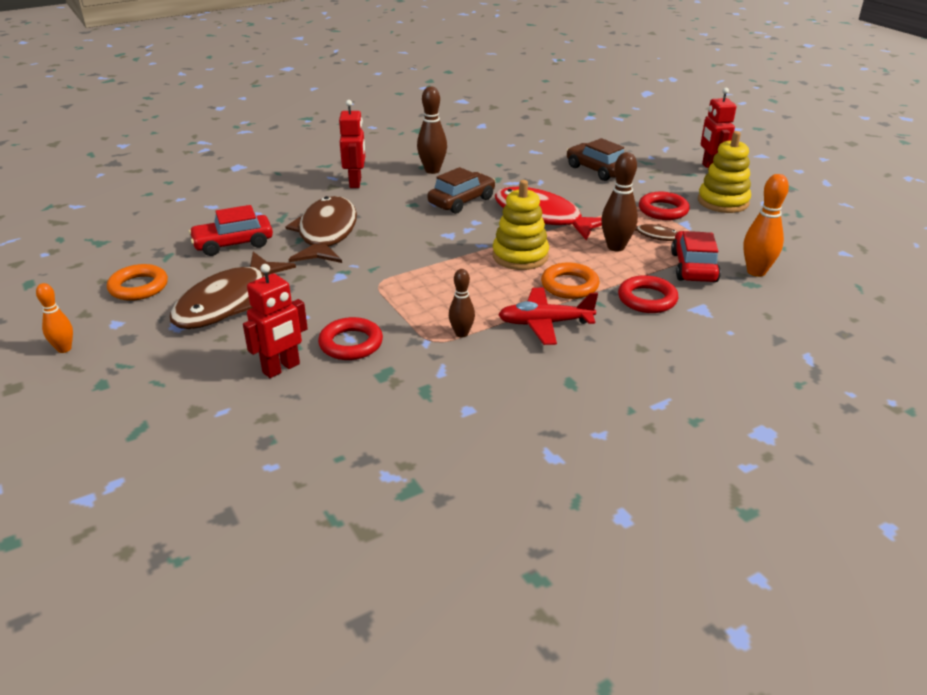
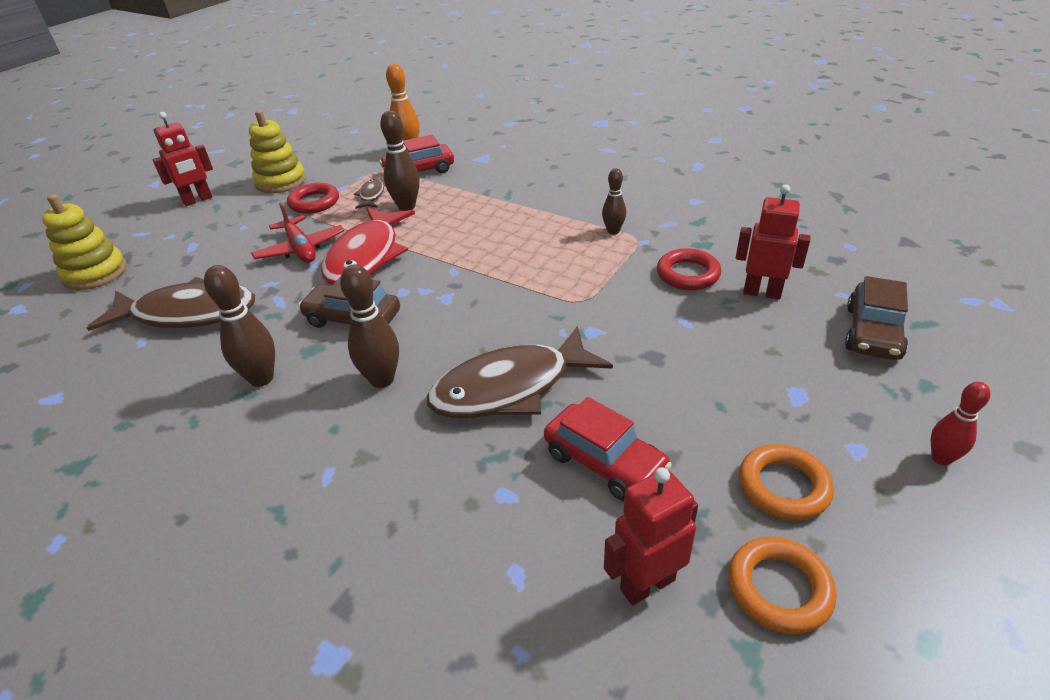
camera: 115 degrees left, 5 degrees up
(64, 349) = (941, 458): orange bowling pin -> red bowling pin
(227, 302) = (720, 383): brown fish -> brown fish (188, 314)
(356, 183) = (337, 437): red robot -> red robot (647, 584)
(386, 200) = (382, 380): none -> brown bowling pin
(520, 256) = (460, 244): yellow stacking toy -> yellow stacking toy (95, 273)
(545, 323) = (560, 204): red plane -> red plane (300, 249)
(569, 285) = (493, 209): orange ring -> orange ring (779, 588)
(597, 170) = (220, 257): brown car -> brown car (872, 333)
(647, 299) = (485, 177): red ring -> none

